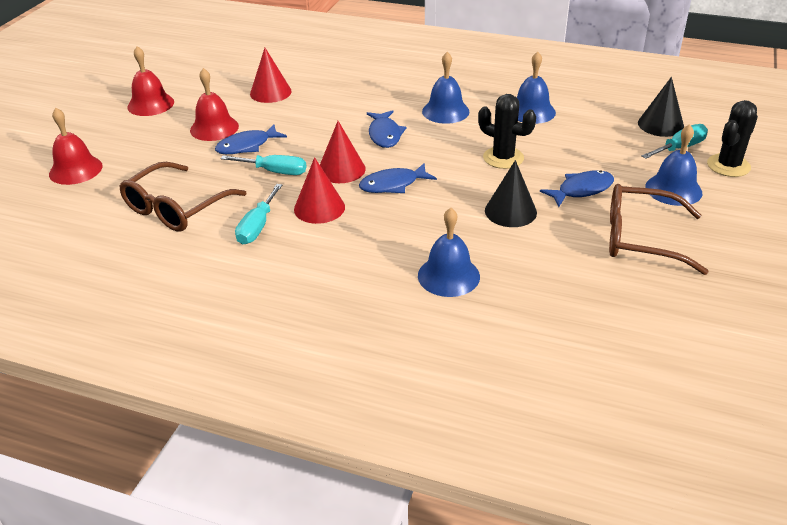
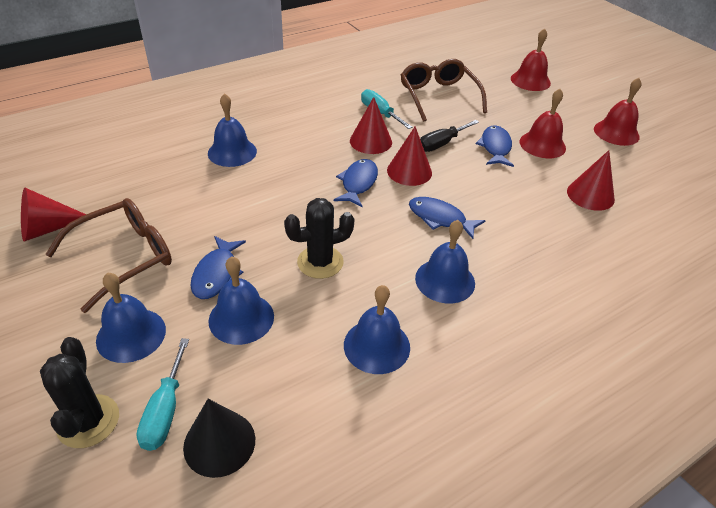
camera: 125 degrees right, 5 degrees up
(275, 172) = (441, 144): turquoise screwdriver -> black screwdriver
(510, 211) = (249, 216): black cone -> none
(593, 160) = (241, 318): none -> blue bell
(693, 302) = (48, 228): none -> red cone

